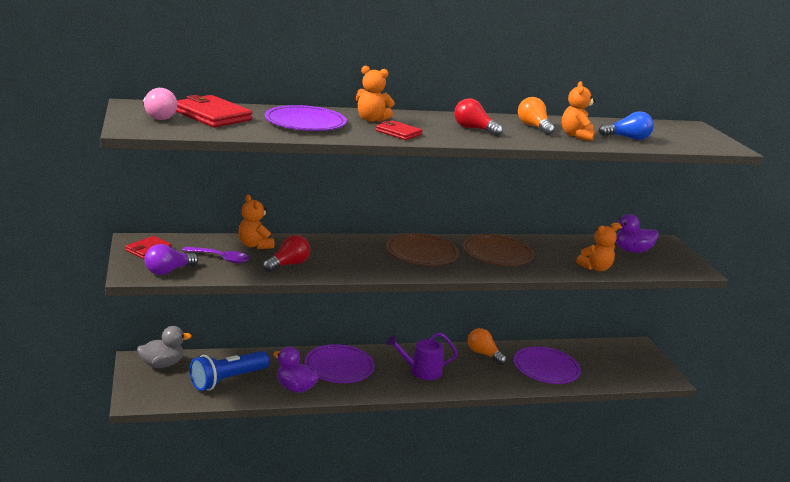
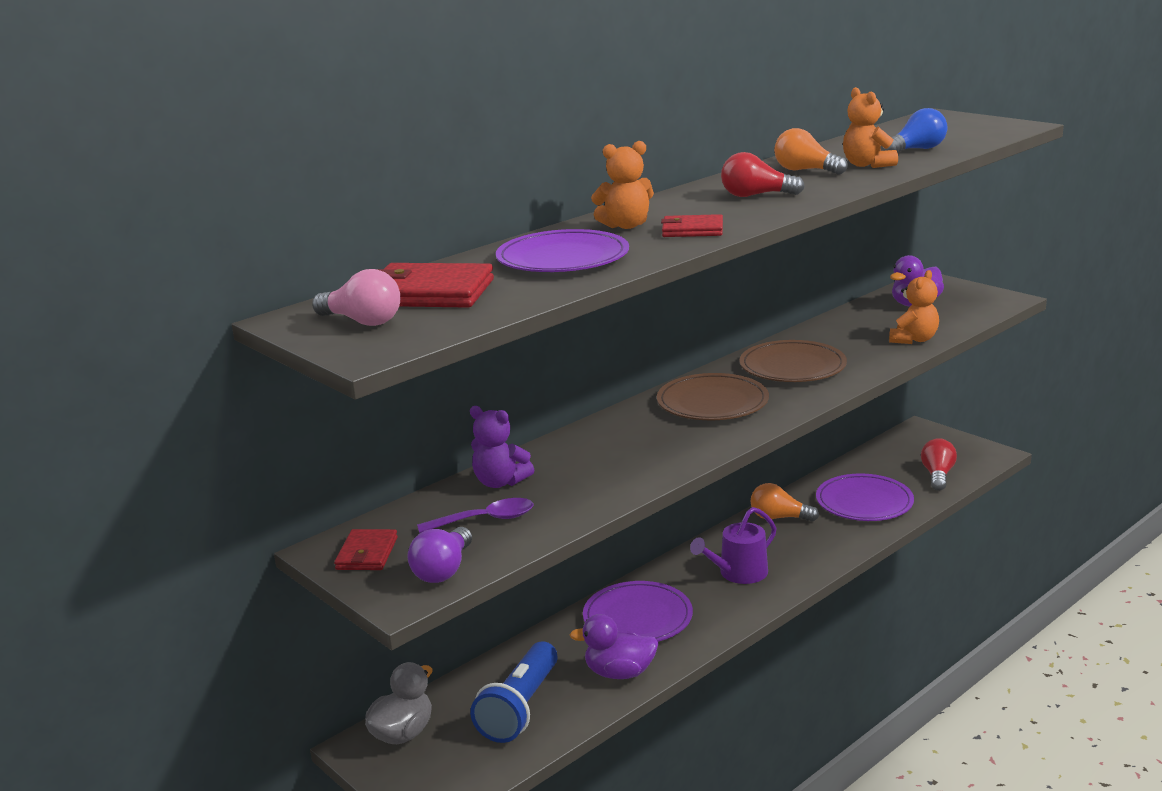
camera: 25 degrees left, 0 degrees up
(254, 245) = (500, 482): orange teddy bear -> purple teddy bear
(288, 264) = (583, 488): red light bulb -> red light bulb (937, 475)

